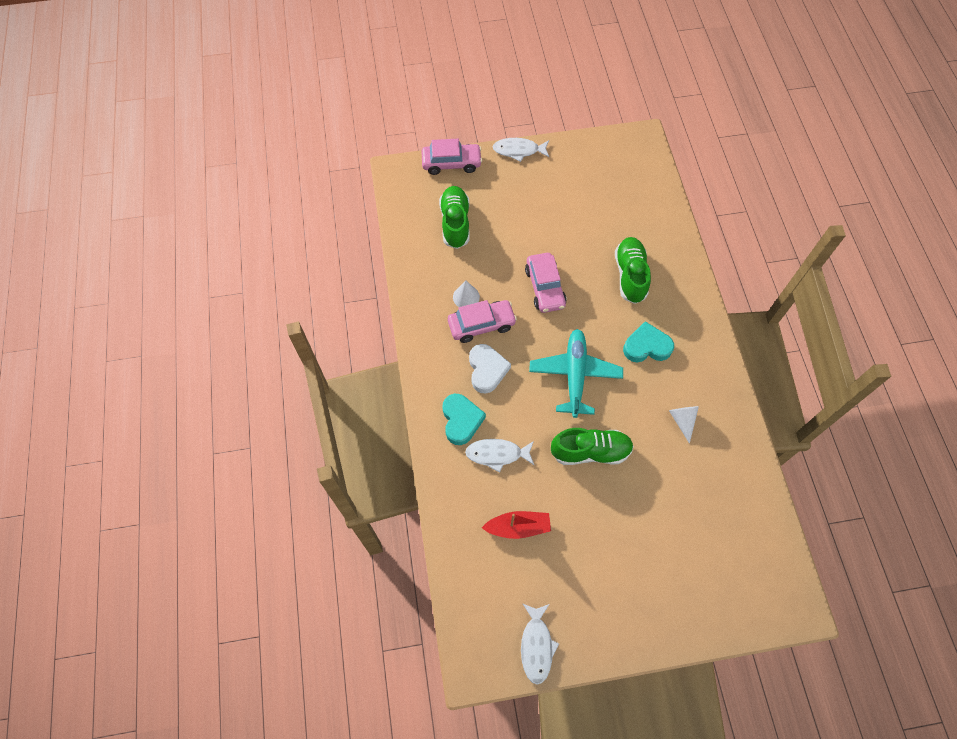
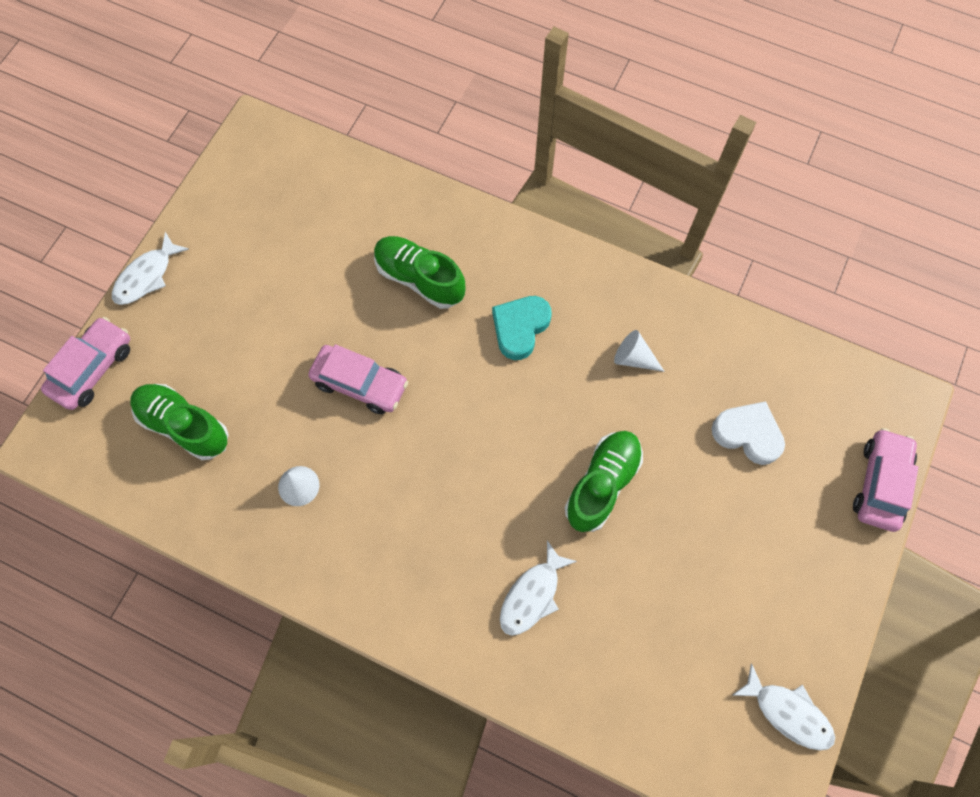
camera: 55 degrees left, 5 degrees up
(461, 420) = (459, 608): turquoise heart -> none
(481, 324) = (351, 494): pink car -> pink car (880, 483)
(487, 370) = (416, 530): white heart -> white heart (748, 434)
(518, 527) = (638, 634): red boat -> none
(575, 375) = (497, 432): turquoise plane -> none

